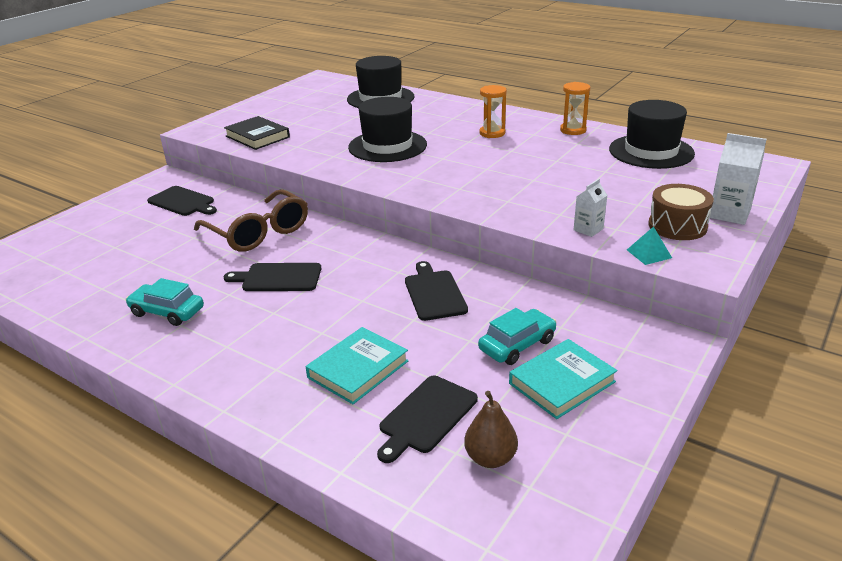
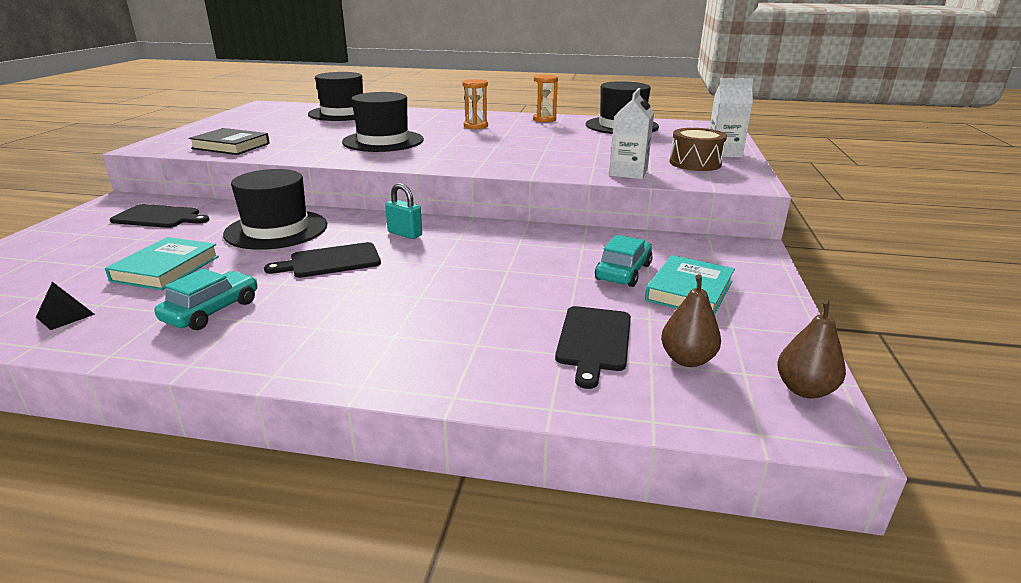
camera: 25 degrees left, 5 degrees down
(77, 294) = (65, 315): none -> black pyramid
(167, 312) = (212, 311): turquoise car -> turquoise car turned 120 degrees clockwise
(259, 232) = (276, 230): brown glasses -> black hat
(356, 257) = (405, 234): none -> turquoise padlock
(358, 369) = (487, 318): turquoise book -> turquoise book (166, 268)
(434, 293) = (509, 248): black cutting board -> none
(568, 520) = (804, 389): none -> brown pear
(588, 229) = (628, 173): white carton -> white carton, size x1.63
(649, 253) = (694, 181): turquoise pyramid -> none

